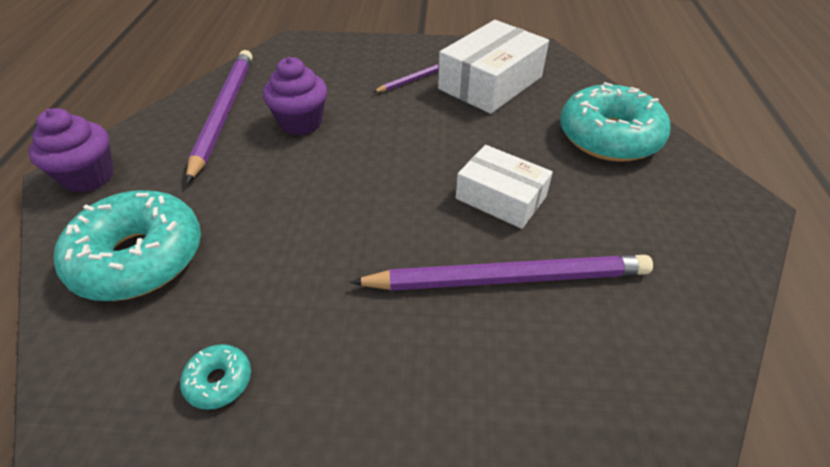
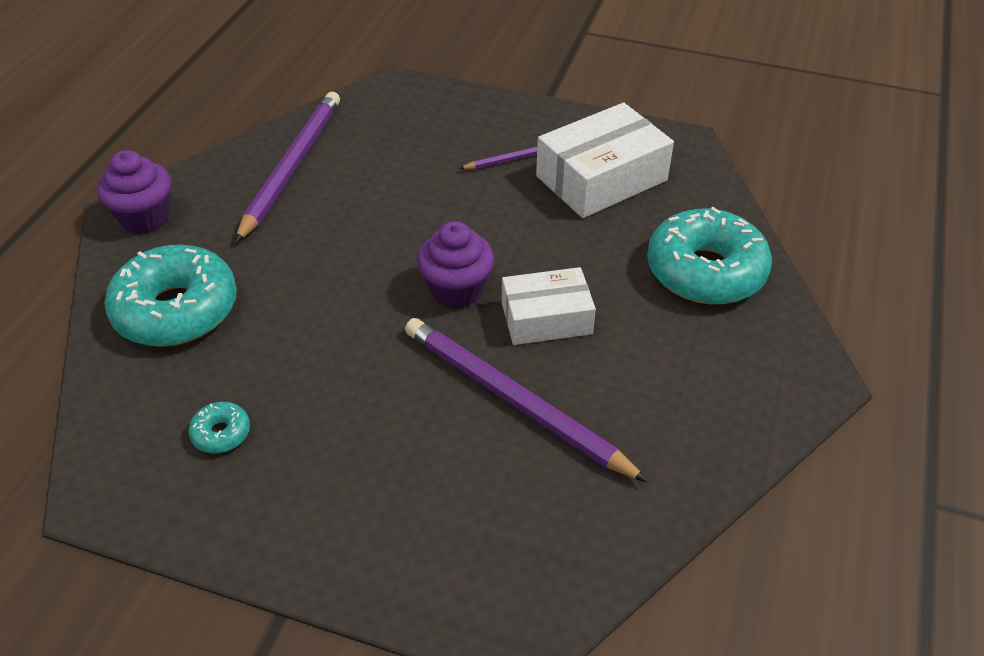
camera: 15 degrees right, 0 degrees up
(301, 123) = (369, 193): purple cupcake -> purple cupcake (456, 290)
(500, 198) = (546, 318): white box -> white box turned 60 degrees counterclockwise
(508, 278) = (514, 401): purple pencil -> purple pencil turned 150 degrees counterclockwise

